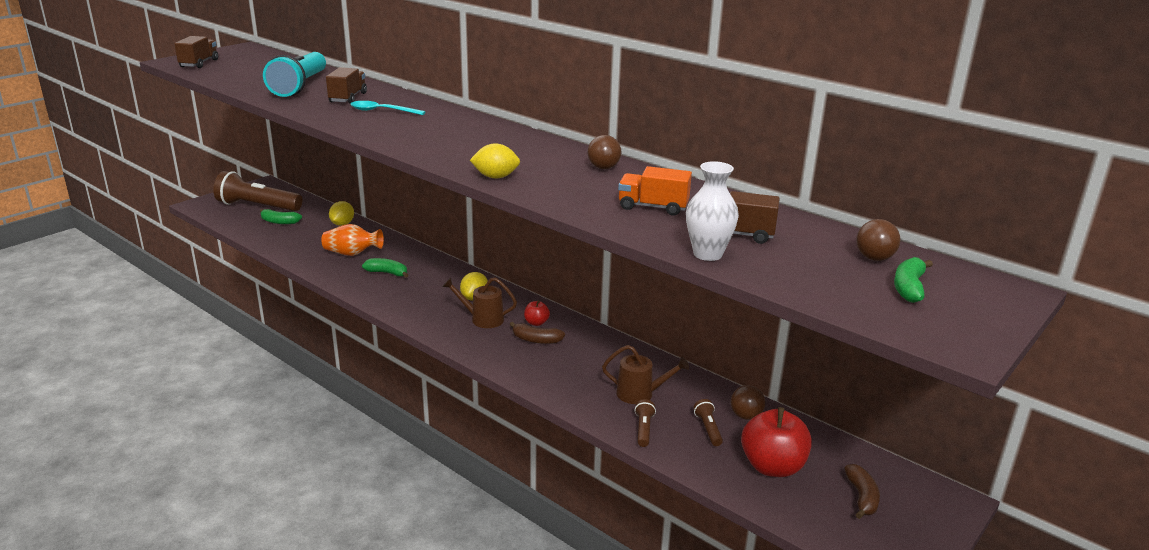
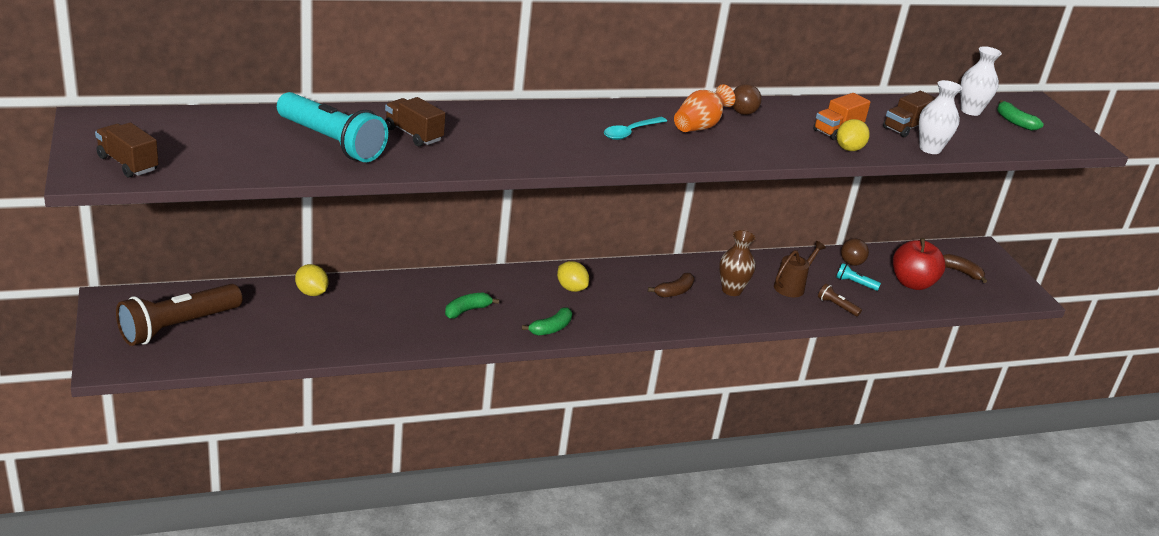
camera: 60 degrees left, 5 degrees up
(279, 222) = (248, 327): green banana -> green banana (551, 328)
(352, 253) = (396, 313): orange vase -> orange vase (699, 126)
(382, 111) = (483, 135): turquoise spoon -> turquoise spoon (630, 132)
(482, 319) = (614, 300): brown watering can -> none
(495, 177) = (723, 155): yellow lemon -> yellow lemon (849, 149)
(536, 323) = (646, 279): red apple -> none
(581, 365) = (731, 290): none -> brown vase
(708, 429) = (855, 283): brown flashlight -> turquoise flashlight
(874, 258) = (970, 111): brown ball -> white vase

